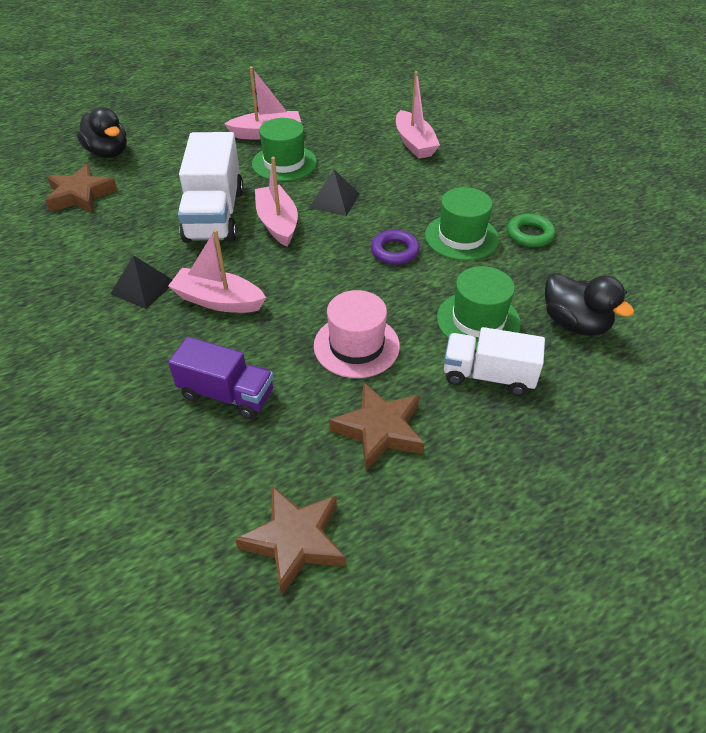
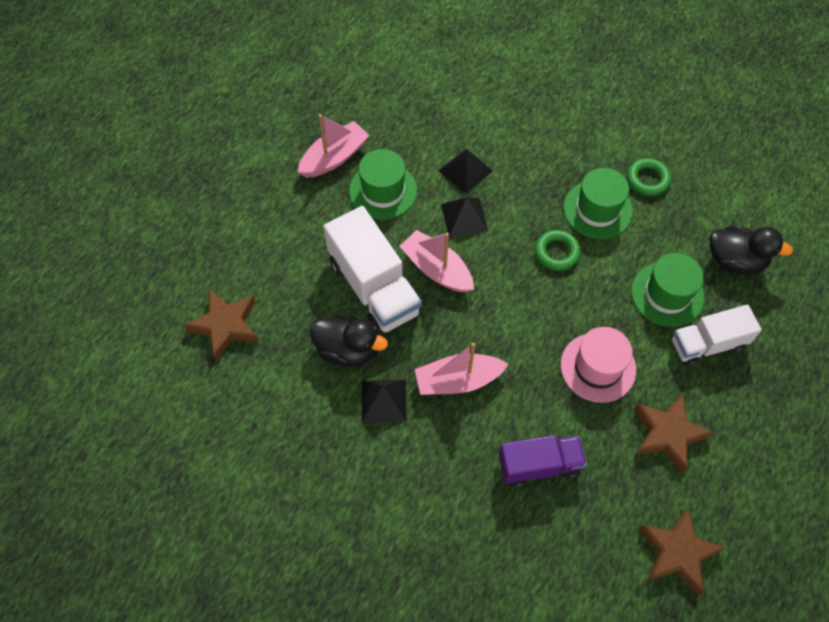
camera: 30 degrees left, 15 degrees up
(108, 153) = (200, 258): black duck -> black duck (347, 350)
(364, 174) = (465, 170): none -> black pyramid
(394, 251) = (556, 252): purple ring -> green ring
(414, 143) = (481, 108): pink boat -> none

